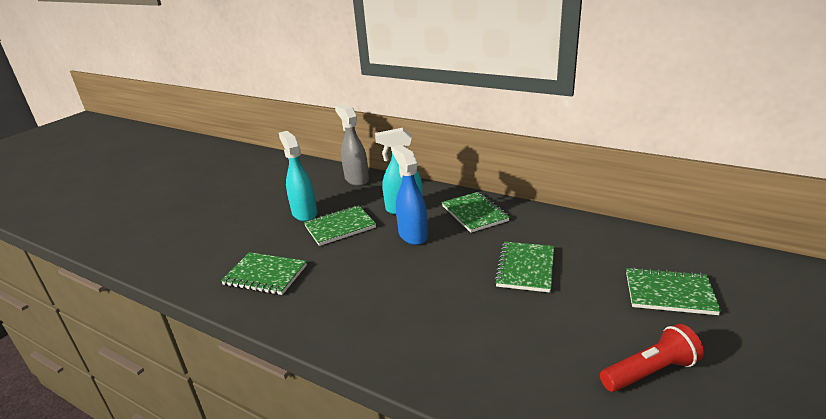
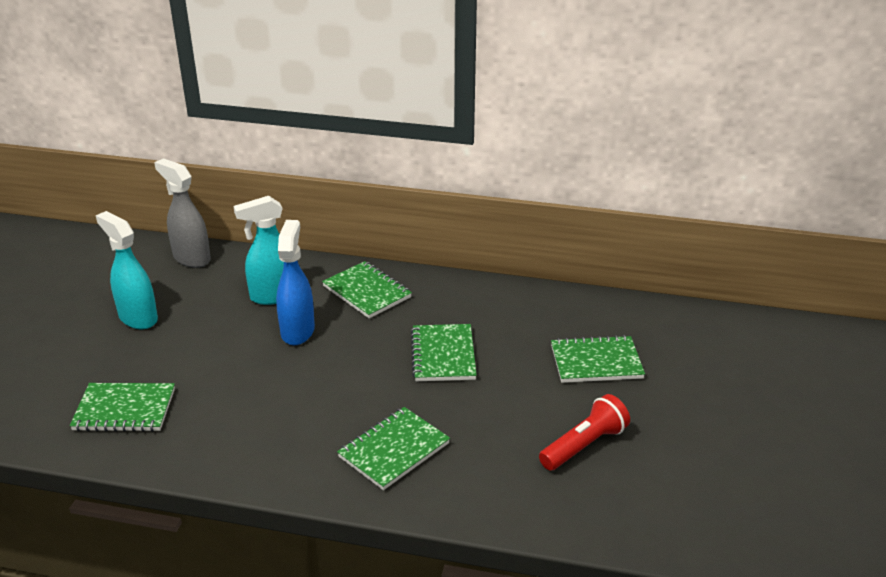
camera: 20 degrees left, 5 degrees up
(340, 227) = (197, 331): green notebook -> green notebook (394, 450)
(412, 235) = (297, 331): blue spray bottle -> blue spray bottle turned 45 degrees clockwise

